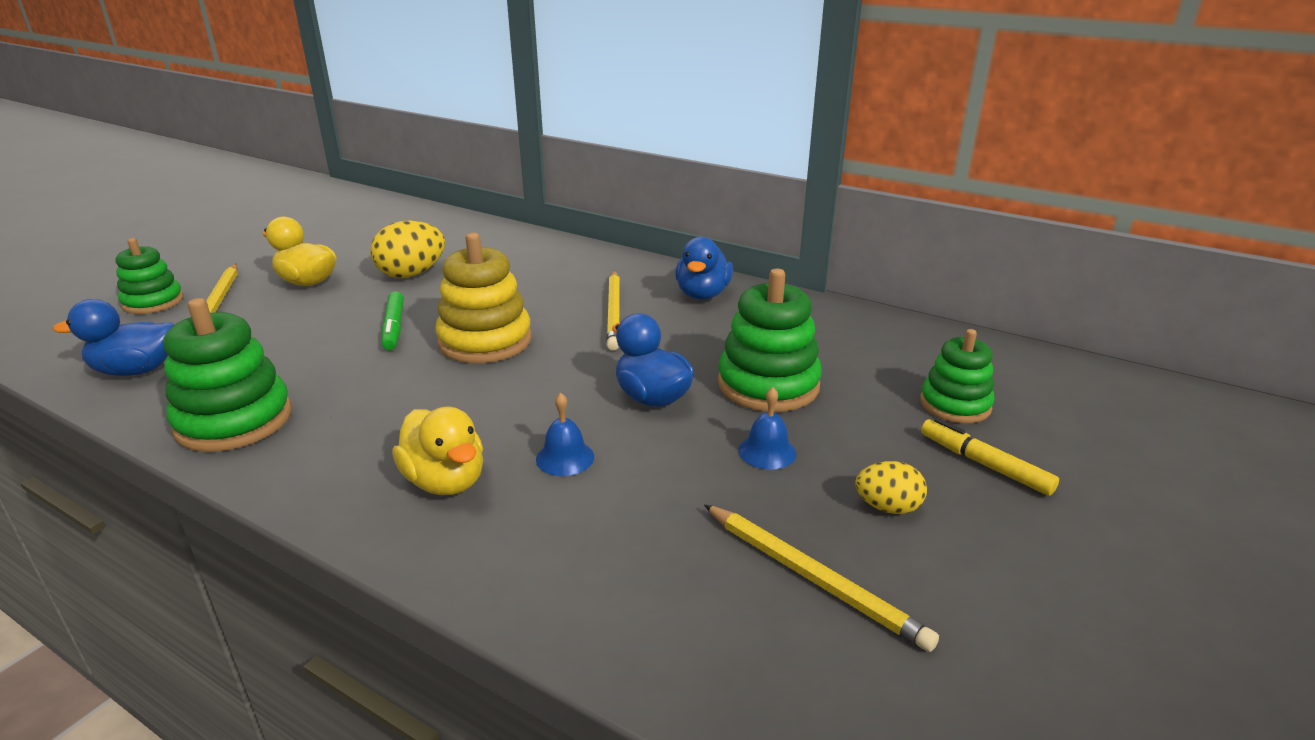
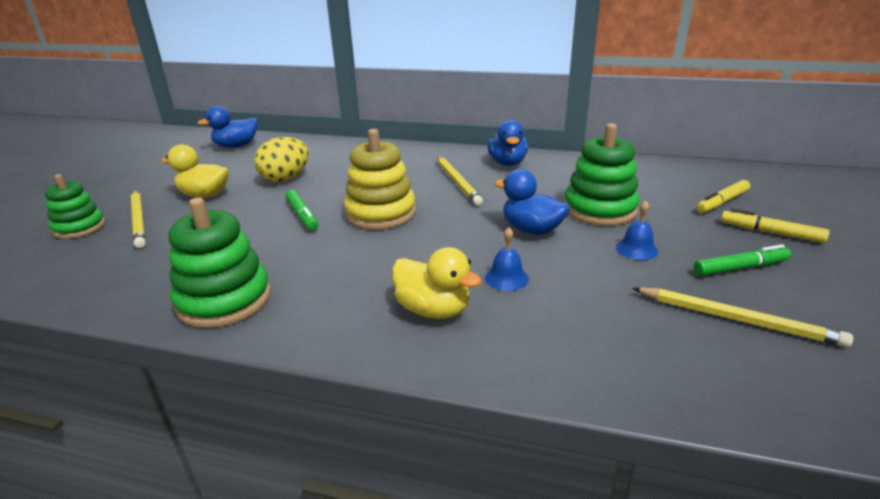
camera: 15 degrees left, 0 degrees up
(136, 370) = (105, 279): blue duck -> blue duck (236, 146)
(887, 507) = (740, 268): yellow egg -> green marker
(955, 405) = (722, 202): green stacking toy -> yellow marker

